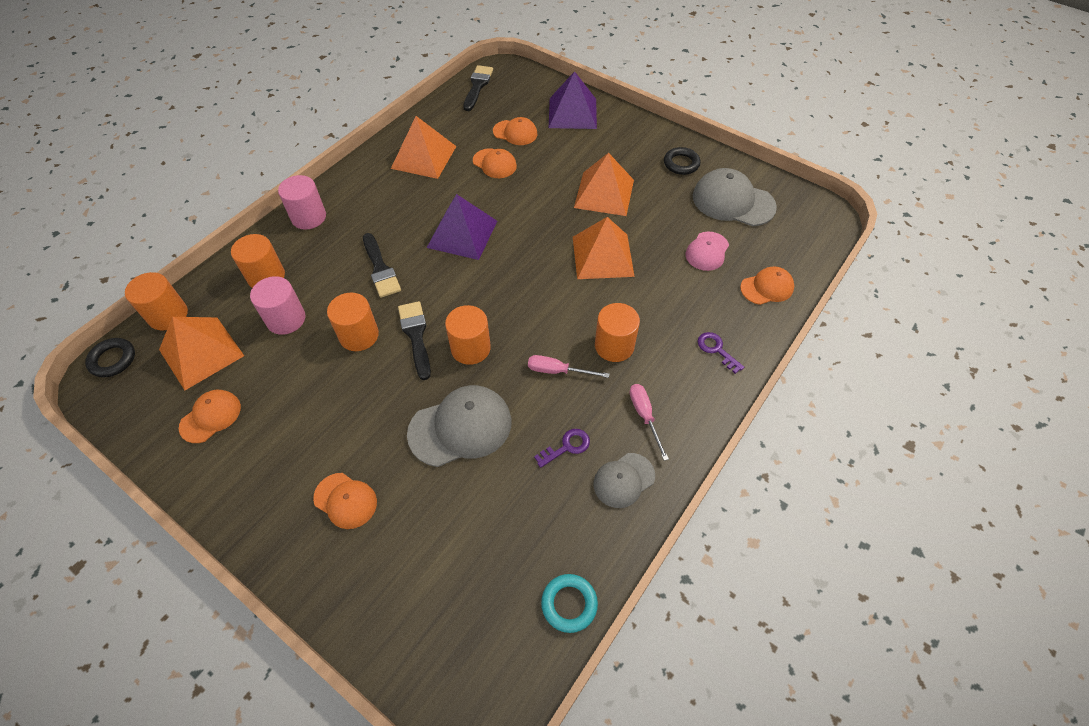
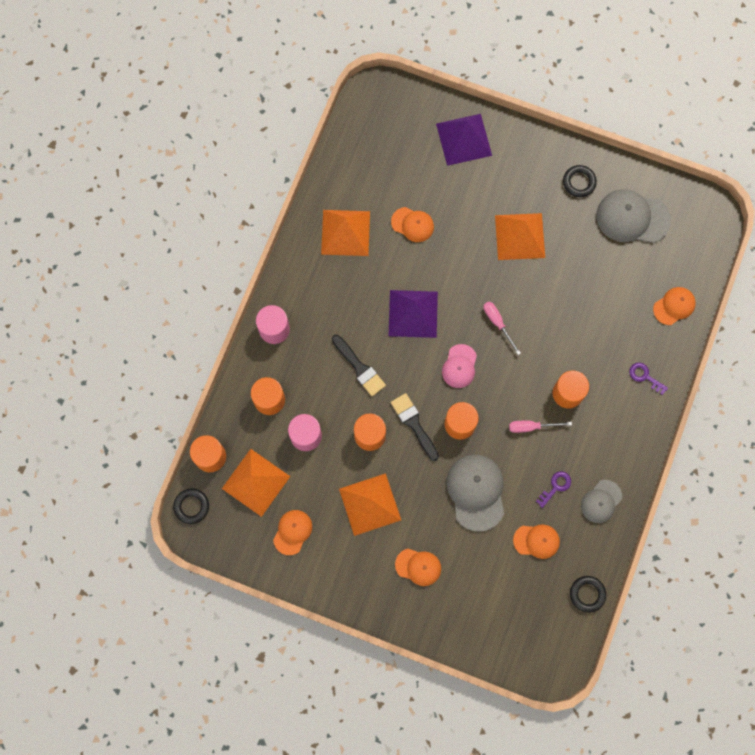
camera: 15 degrees left, 20 degrees up
(460, 427) = (476, 492): grey cap -> grey cap turned 60 degrees counterclockwise
(477, 86) = (360, 124): black brush -> none
(515, 133) = (418, 180): orange cap -> orange cap (536, 541)
(569, 604) = (587, 594): turquoise ring -> black ring
(602, 256) = (536, 307): orange pyramid -> orange pyramid (370, 504)
(644, 416) = (604, 448): pink screwdriver -> pink screwdriver (497, 323)
(707, 251) = (620, 280): pink cap -> pink cap (459, 366)

